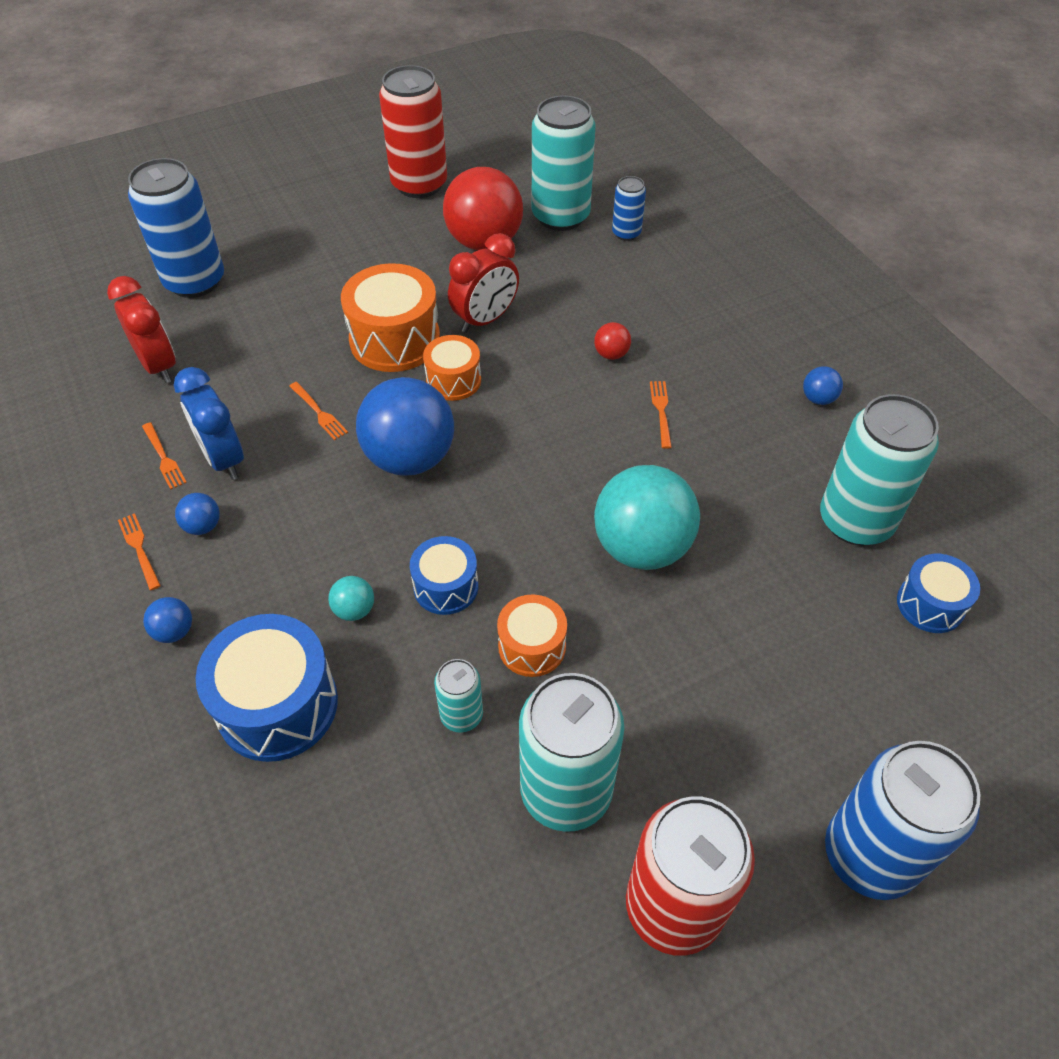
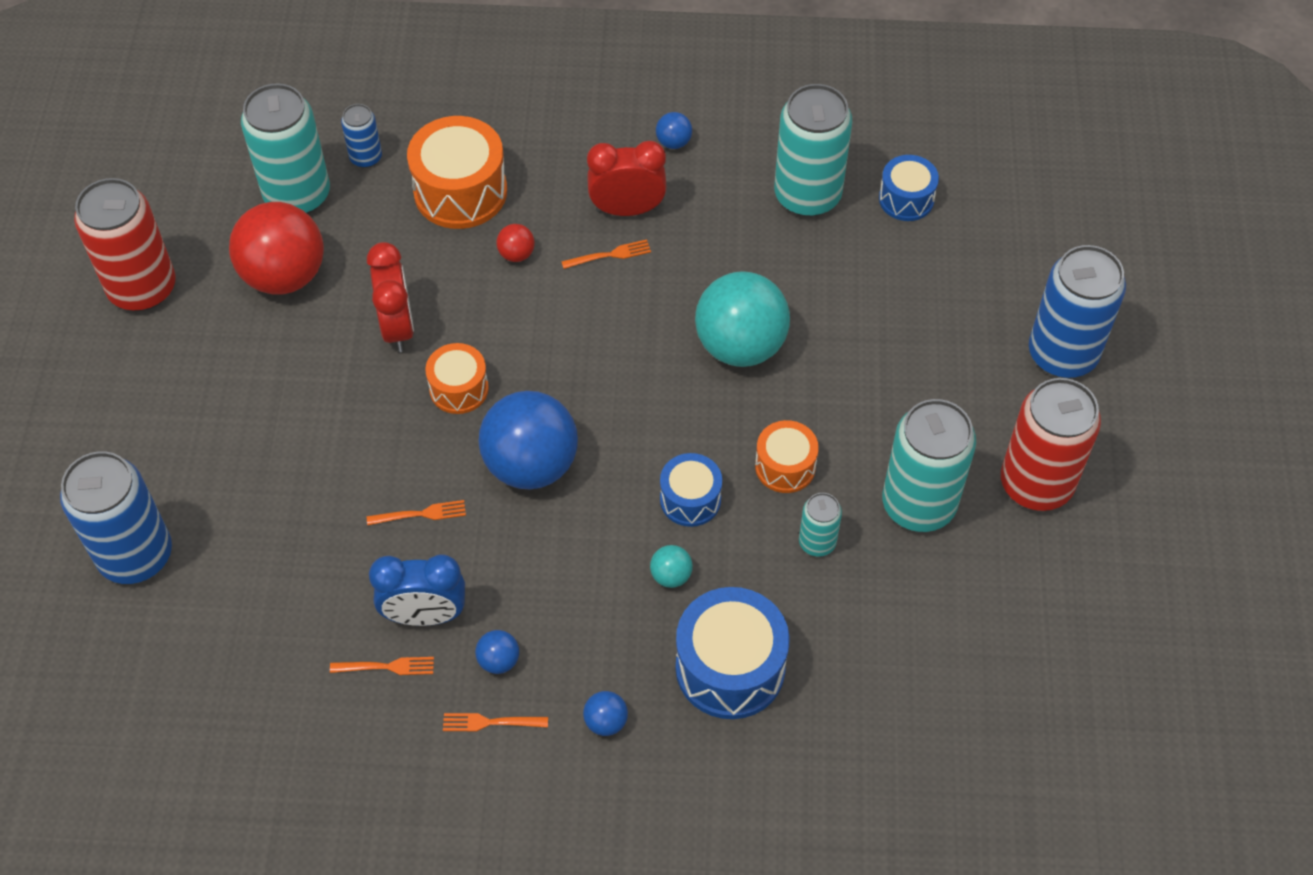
camera: 60 degrees left, 5 degrees up
(159, 366) = (248, 631): red clock -> red clock (627, 209)
(395, 340) = (368, 412): orange drum -> orange drum (460, 191)
(661, 411) = (609, 255): orange fork -> orange fork turned 135 degrees clockwise

